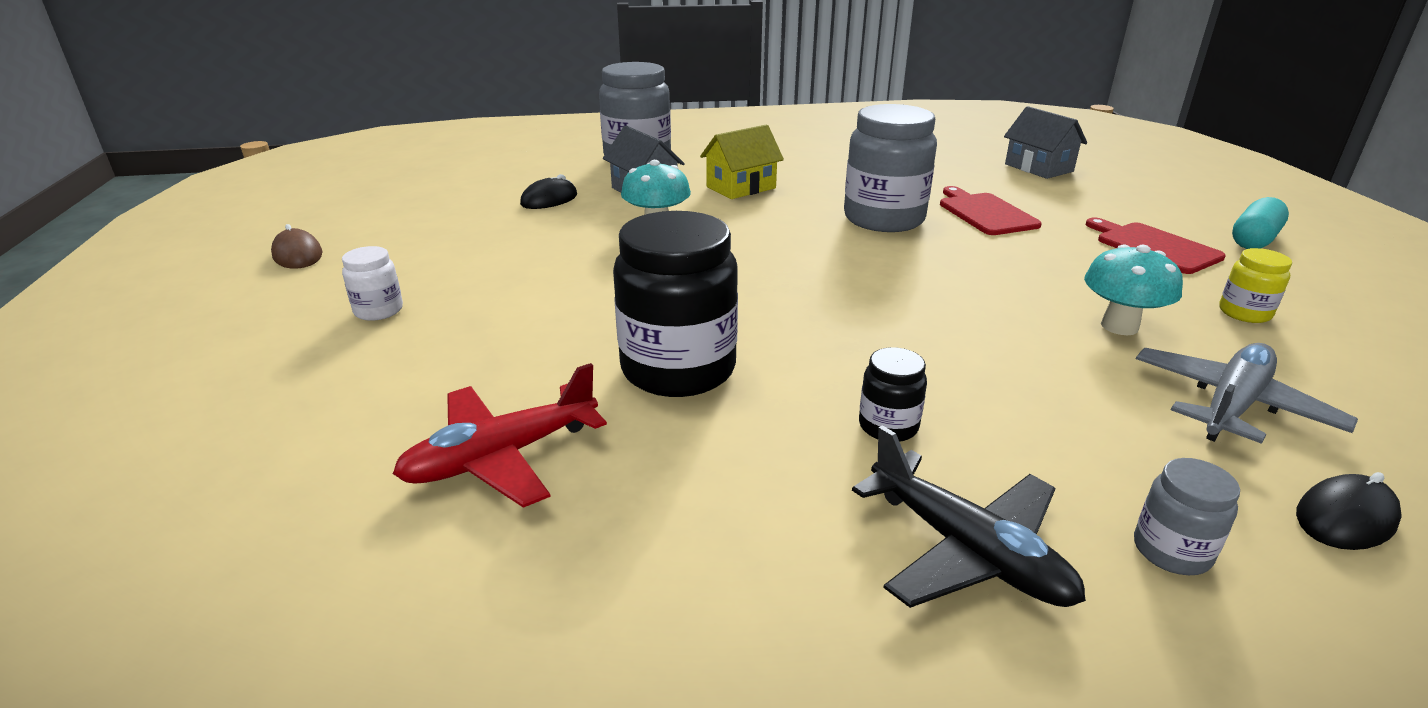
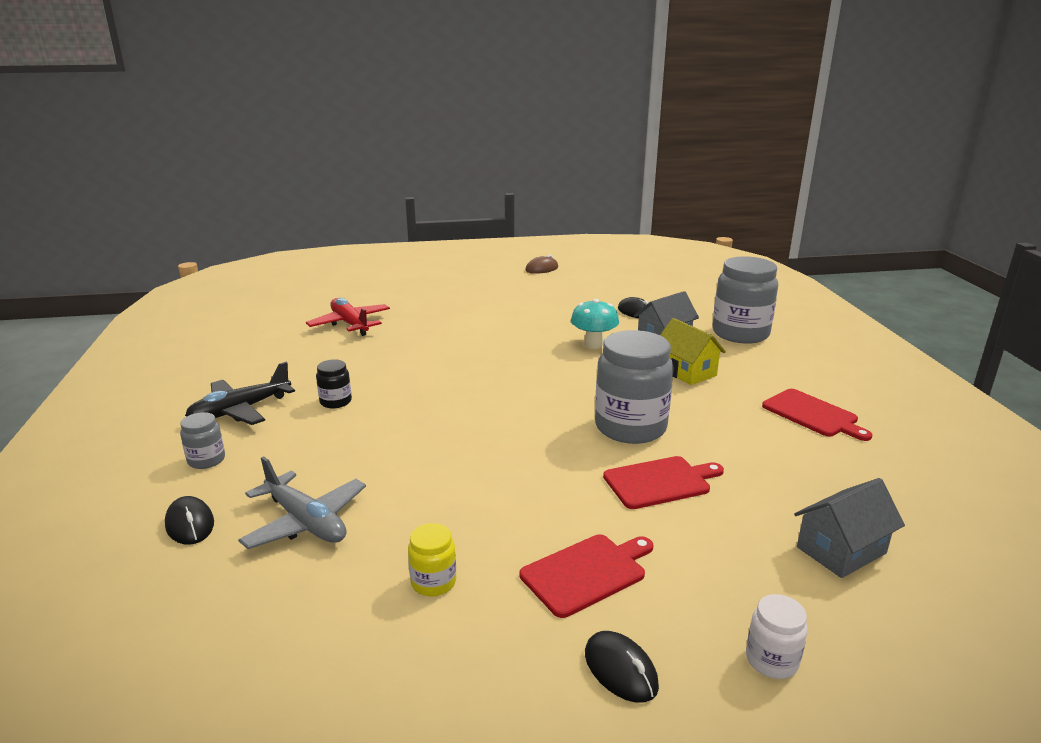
camera: 90 degrees right, 5 degrees down
(378, 310) = (479, 291): white jar -> white jar (771, 660)
(678, 369) = (406, 353): black jar -> none
(828, 152) = (813, 414): none -> red cutting board
(1119, 326) = (423, 503): turquoise mushroom -> none
(1253, 240) = (620, 670): turquoise capsule -> black mouse

